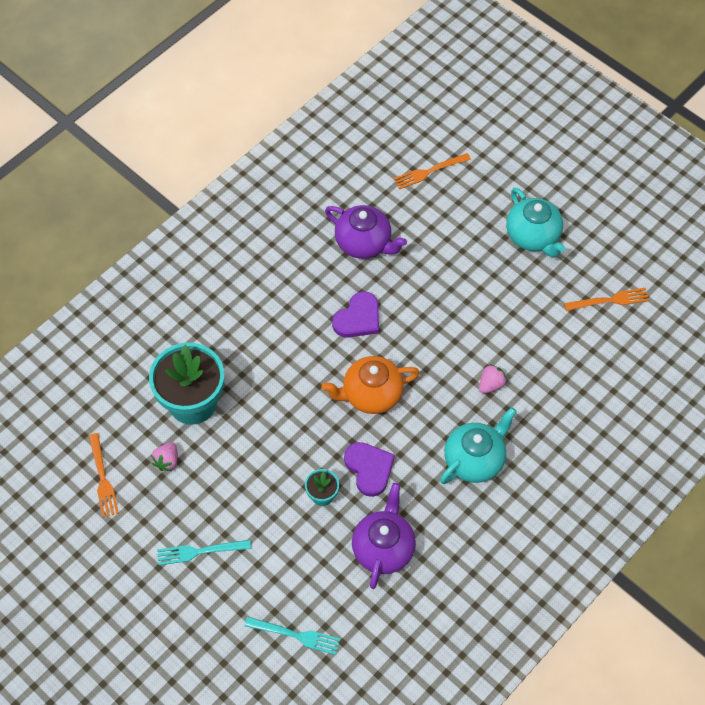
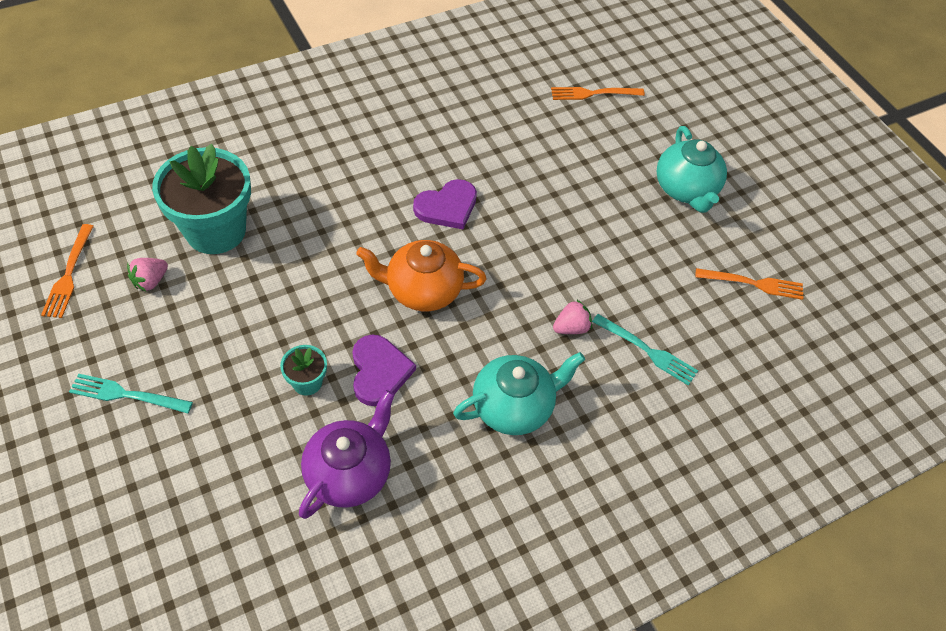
camera: 15 degrees right, 5 degrees down
(296, 635) = (183, 543): turquoise fork -> turquoise fork (648, 351)
(364, 243) = (490, 137): purple teapot -> none

